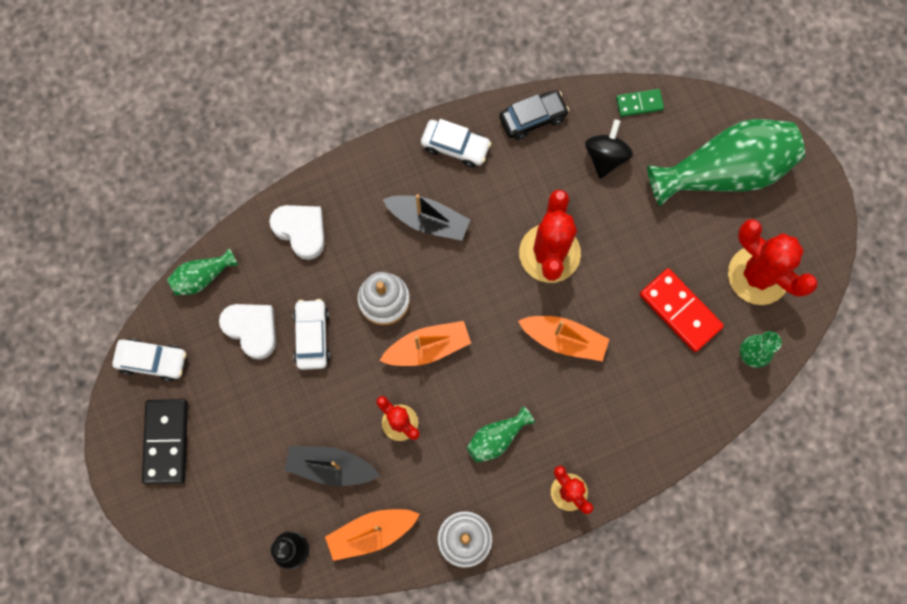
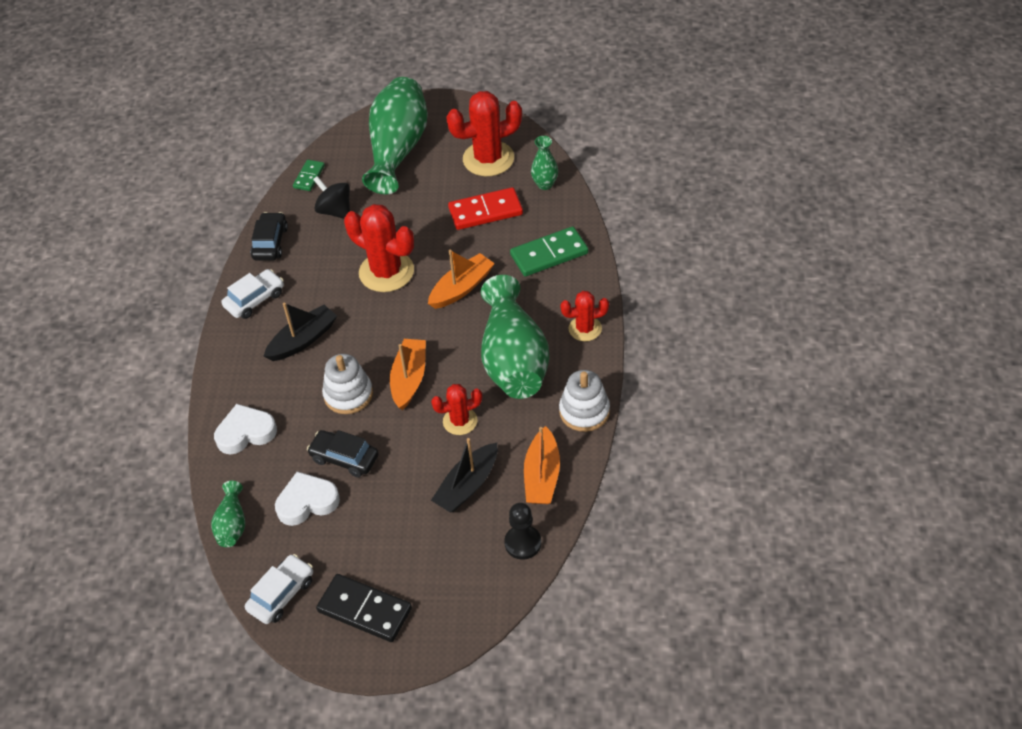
camera: 60 degrees left, 25 degrees down
(312, 336) = (344, 458): white car -> black car
(497, 438) = (513, 359): green vase -> green vase, size x2.19
(652, 407) = (549, 254): none -> green domino

